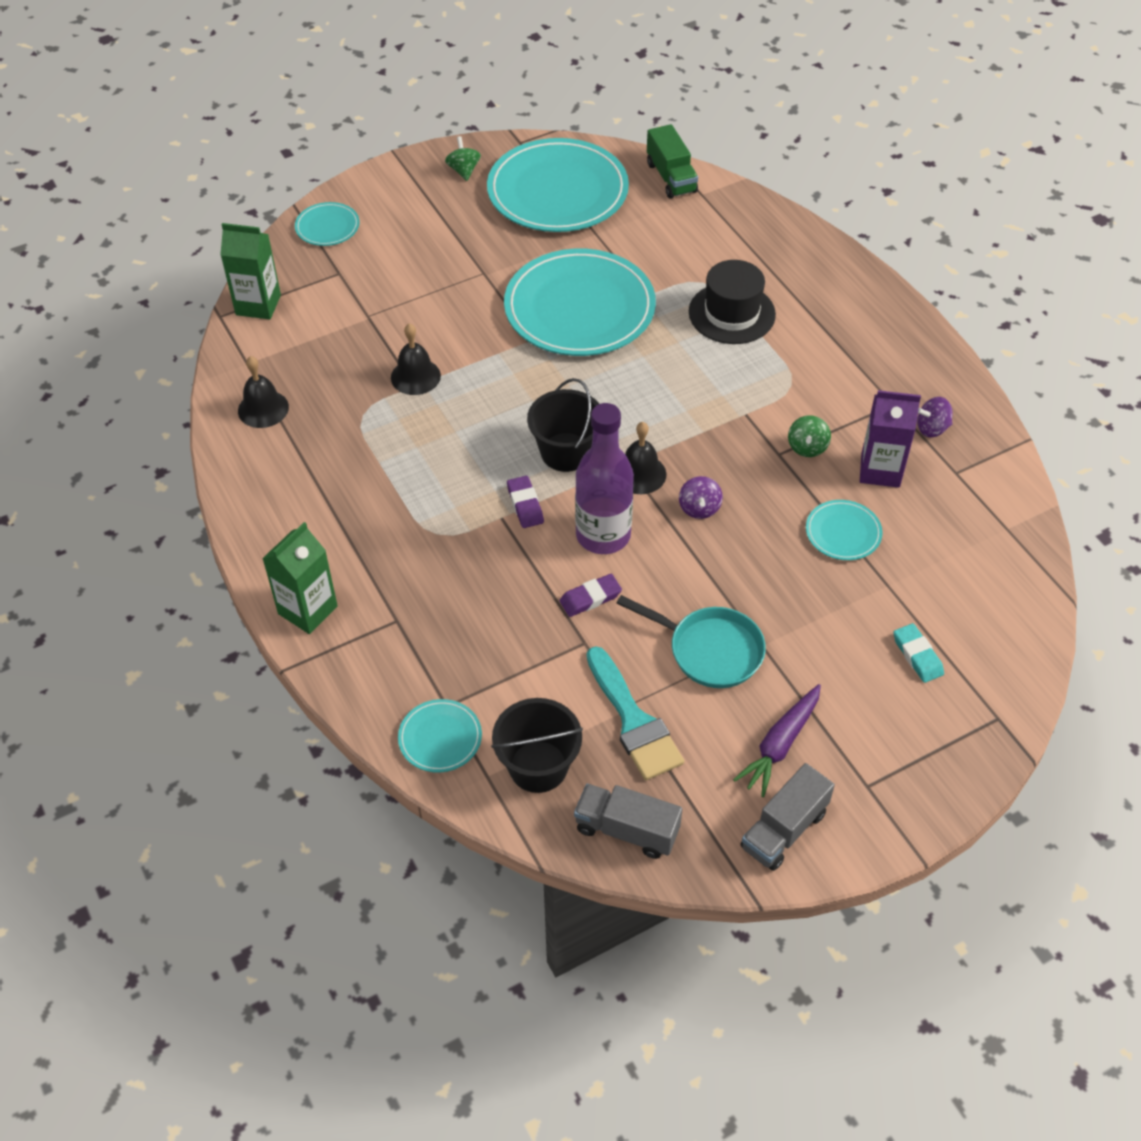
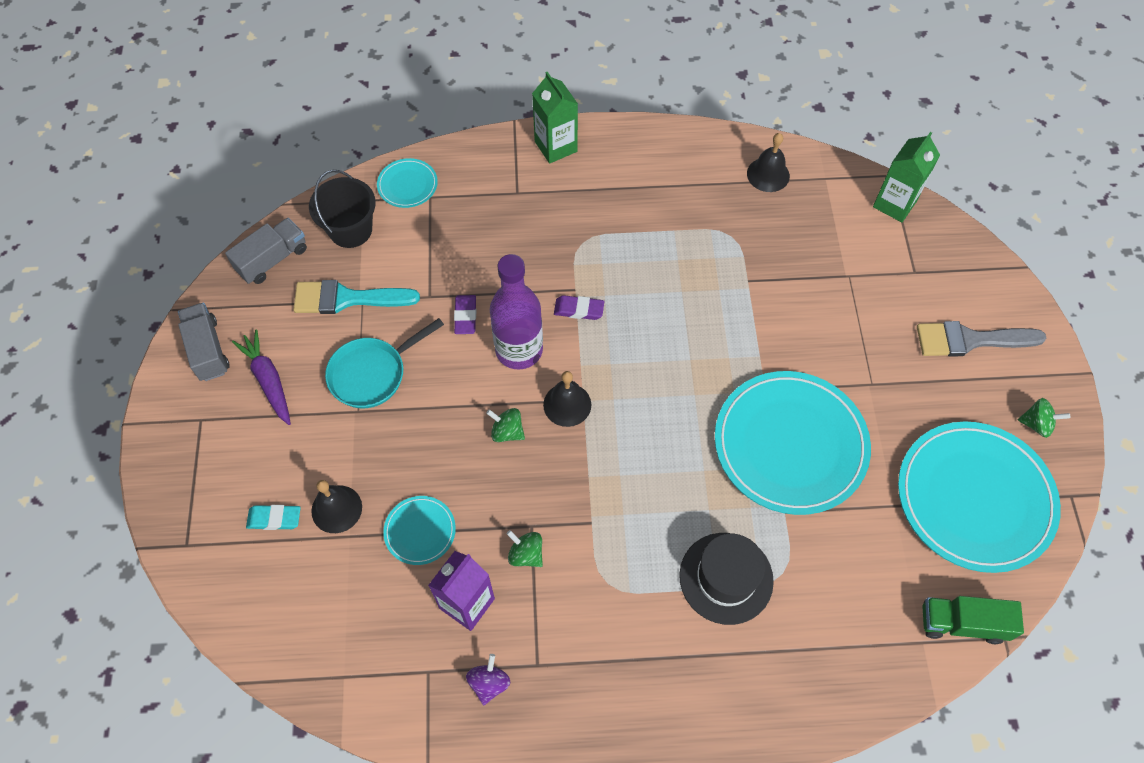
camera: 115 degrees right, 10 degrees up
(327, 227) = (984, 283): turquoise plate -> none
(398, 223) = (970, 340): none -> grey brush
(415, 376) = (758, 285): black bell -> black bell (336, 509)
(566, 452) = (619, 360): black bucket -> none
(699, 508) = (507, 432): purple spinning top -> green spinning top

